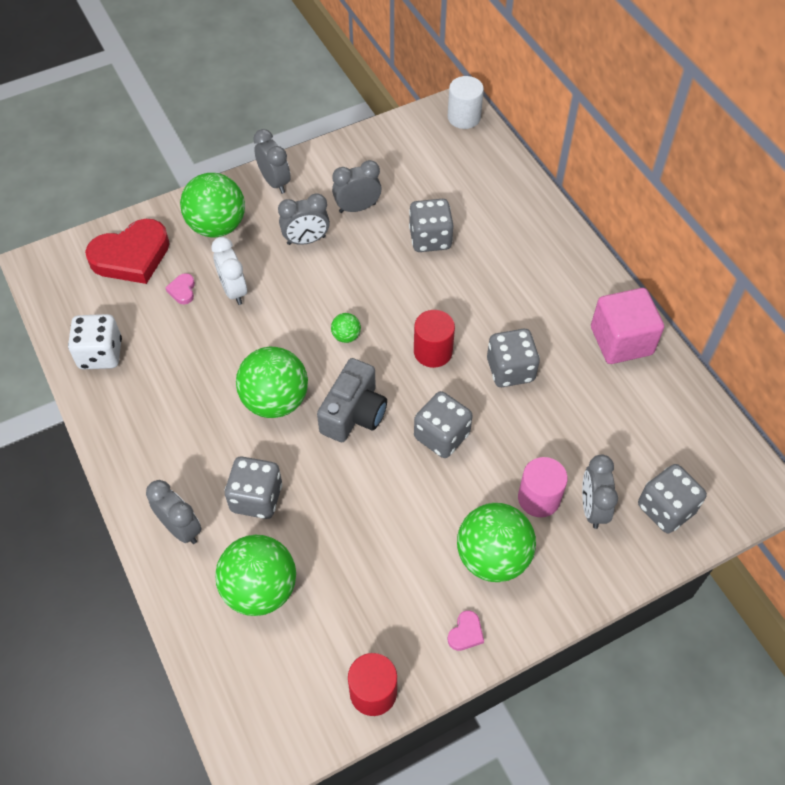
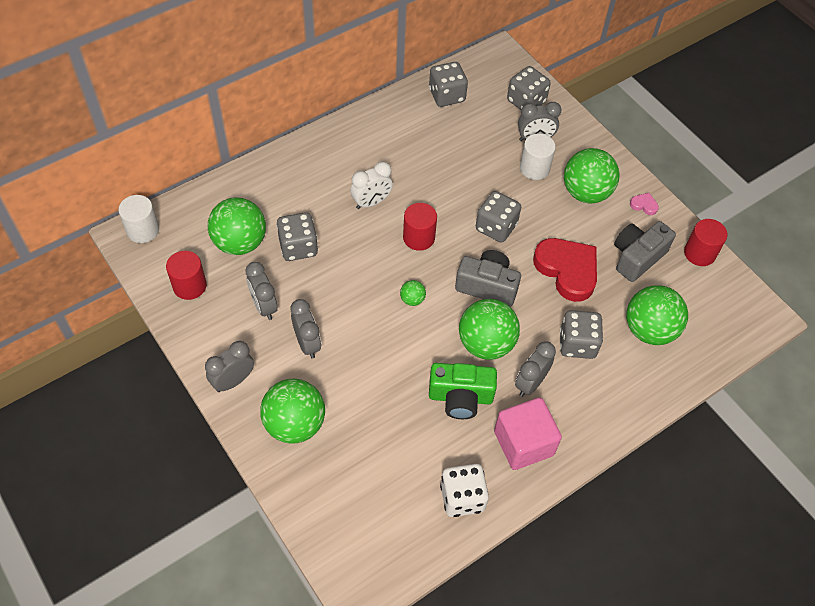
camera: 100 degrees left, 0 degrees up
(131, 256) = (340, 497): red heart -> red heart (567, 270)
(181, 528) = (616, 393): grey clock -> grey clock (530, 383)
(182, 290) = (378, 440): pink heart -> none
(213, 367) = (460, 397): none -> green camera
(234, 290) = (373, 395): white clock -> white clock (371, 202)
(375, 601) = (637, 257): none -> grey camera
(391, 152) = (189, 286): none -> red cylinder
(441, 191) = (240, 243): none -> green ball
(510, 370) = (428, 187): grey dice -> grey dice (447, 95)
(539, 498) = (534, 168): pink cylinder -> white cylinder
(621, 341) = (390, 121): pink cube -> pink cube (523, 443)

